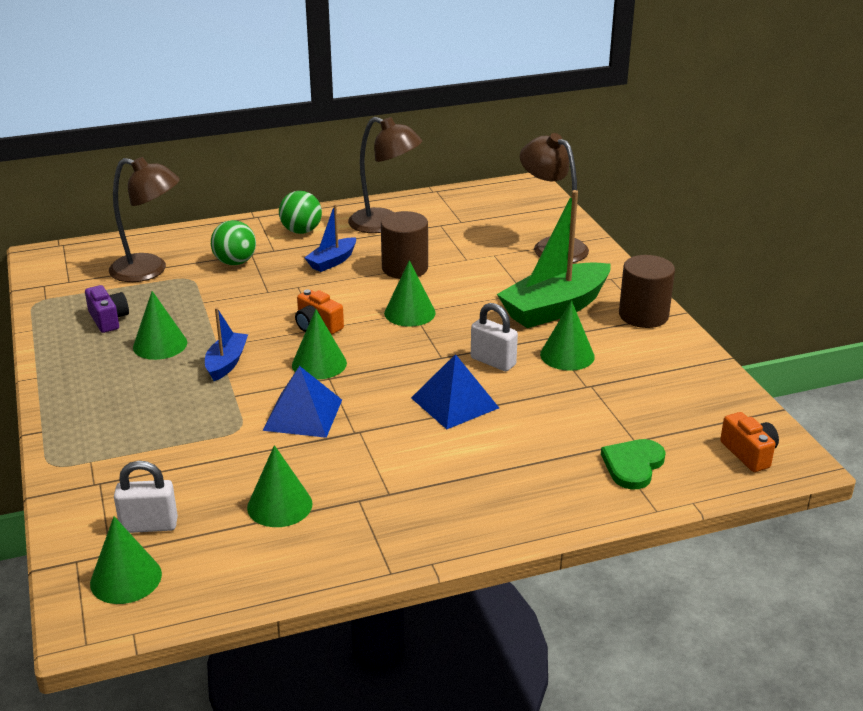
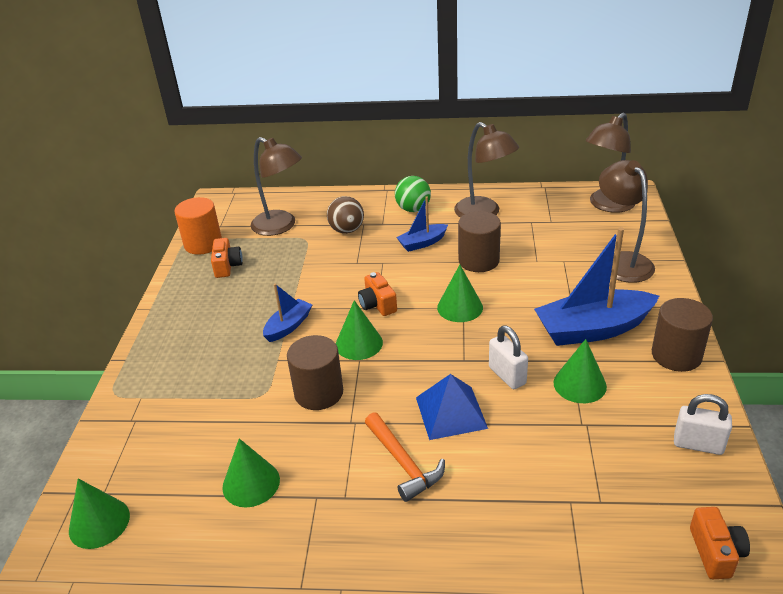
camera: 25 degrees right, 5 degrees up
(59, 302) = (203, 244): none -> orange cylinder
(108, 319) = (227, 266): purple camera -> orange camera
(149, 525) = (145, 474): white padlock -> white padlock (698, 444)
(160, 345) = (250, 297): green cone -> none
(235, 262) = (347, 230): green ball -> brown ball
(302, 414) = (319, 393): blue pyramid -> brown cylinder
(431, 453) = (403, 463): none -> orange hammer
(511, 199) = (607, 205): none -> brown lamp
(555, 308) = (593, 329): green boat -> blue boat
(633, 465) = (584, 531): green heart -> none

